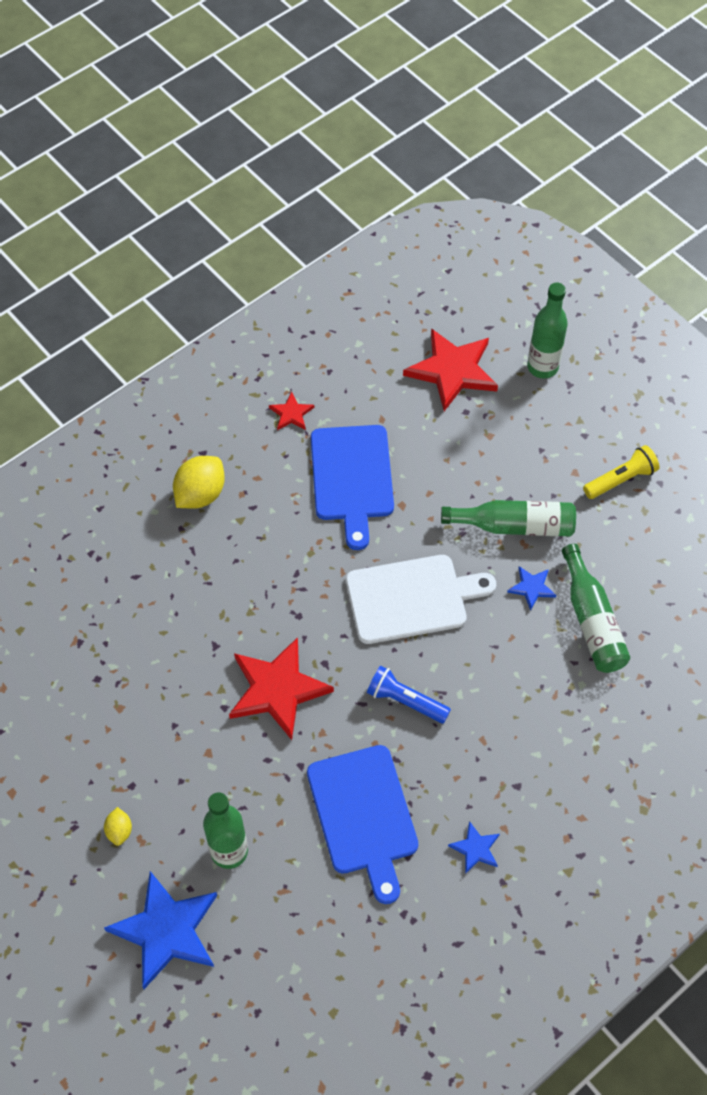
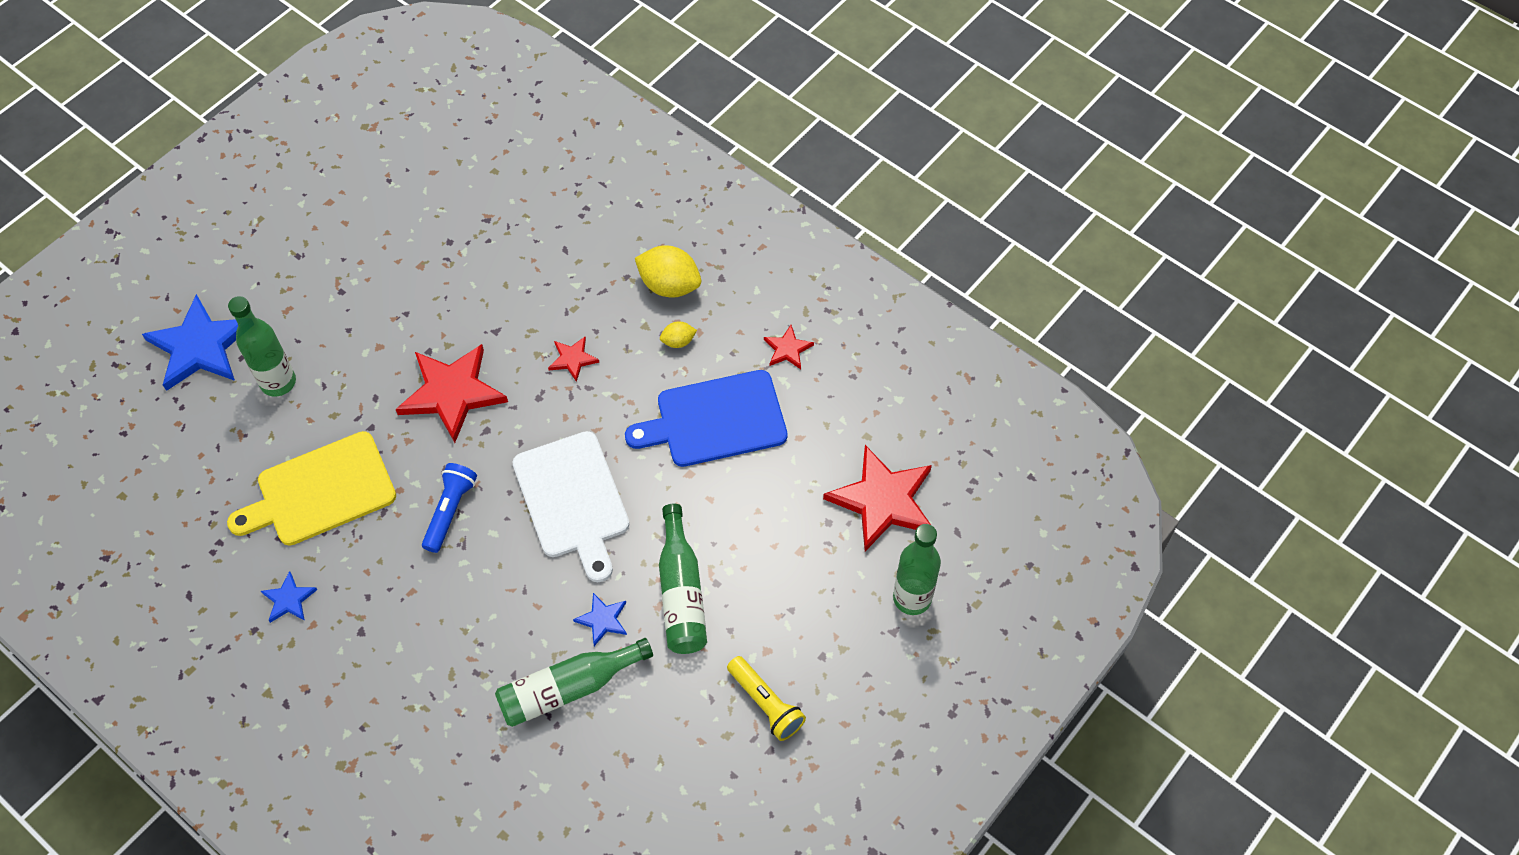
camera: 80 degrees right, 0 degrees up
(119, 831) = (295, 291): yellow lemon -> yellow lemon (678, 341)
(263, 583) = (573, 359): none -> red star
(363, 815) = (320, 491): blue cutting board -> yellow cutting board

